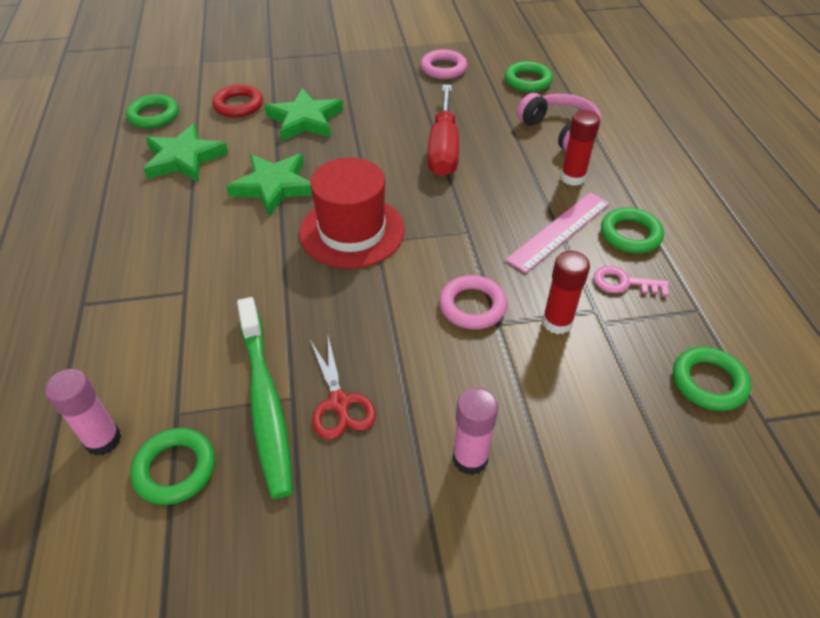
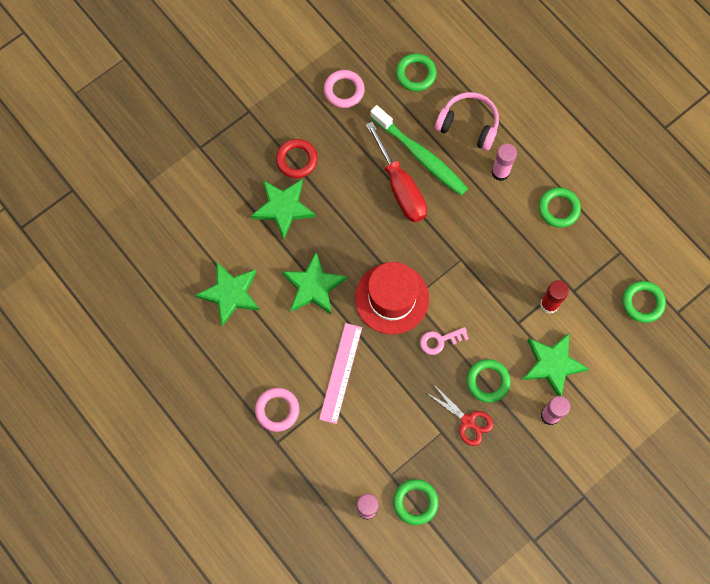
camera: 30 degrees left, 25 degrees up
(154, 115) = (168, 263): green ring -> green ring (488, 381)
(238, 105) = (221, 218): red ring -> red ring (296, 160)
(265, 402) = (430, 442): green toothbrush -> green toothbrush (420, 155)
(472, 306) = (498, 318): pink ring -> pink ring (277, 410)
(517, 394) = (552, 364): none -> green star
(559, 231) = (516, 228): pink ruler -> pink ruler (341, 373)
(572, 178) = (500, 172): red glue stick -> pink glue stick
(624, 283) = (572, 253): pink key -> pink key (440, 341)

